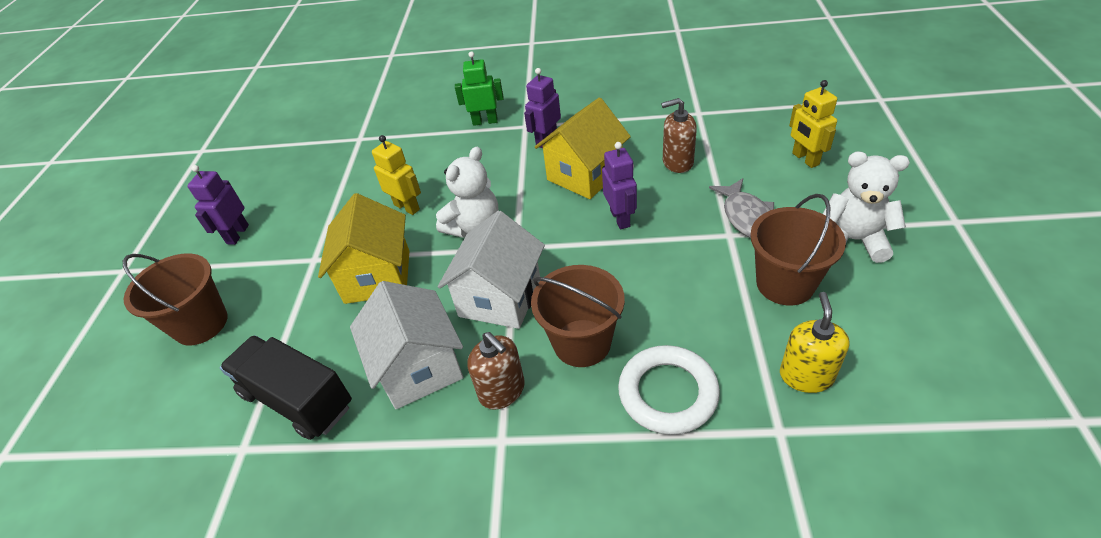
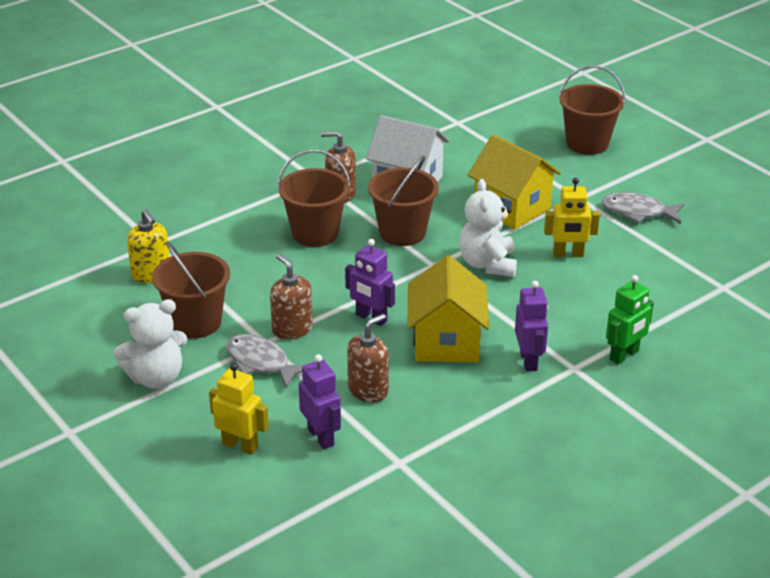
camera: 135 degrees right, 10 degrees down
(237, 234) = (670, 186): purple robot -> purple robot (321, 437)
(297, 400) = (459, 145): black truck -> none
(301, 221) = (638, 212): none -> grey fish
(500, 298) = (402, 232): white house -> brown bucket
(668, 393) = (235, 233): white ring -> none
(696, 237) = (292, 329): none -> brown soap dispenser

